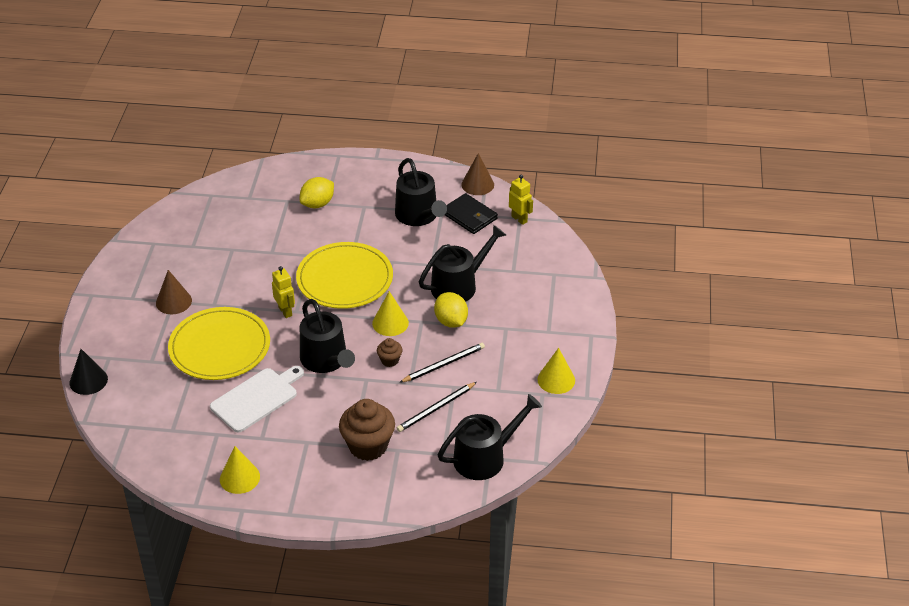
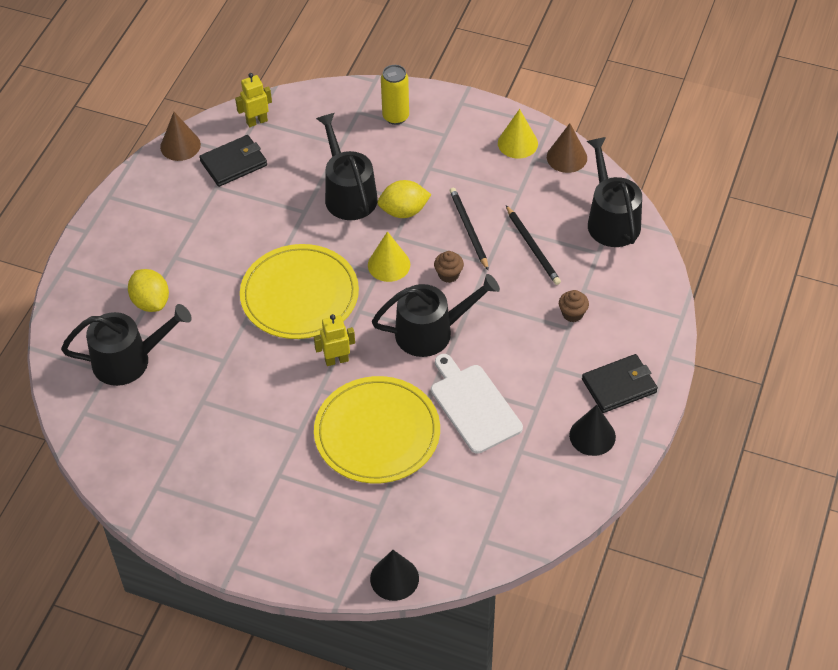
camera: 75 degrees left, 10 degrees up
(173, 301) = (279, 473): brown cone -> brown cone (566, 157)
(239, 478) = (592, 436): yellow cone -> black cone
(296, 488) = (619, 386): none -> black wallet
(368, 446) = (572, 314): brown cupcake -> brown cupcake, size x0.49
(418, 216) = (214, 208): black watering can -> black watering can (128, 360)
(557, 297) = (395, 117): none -> yellow can

